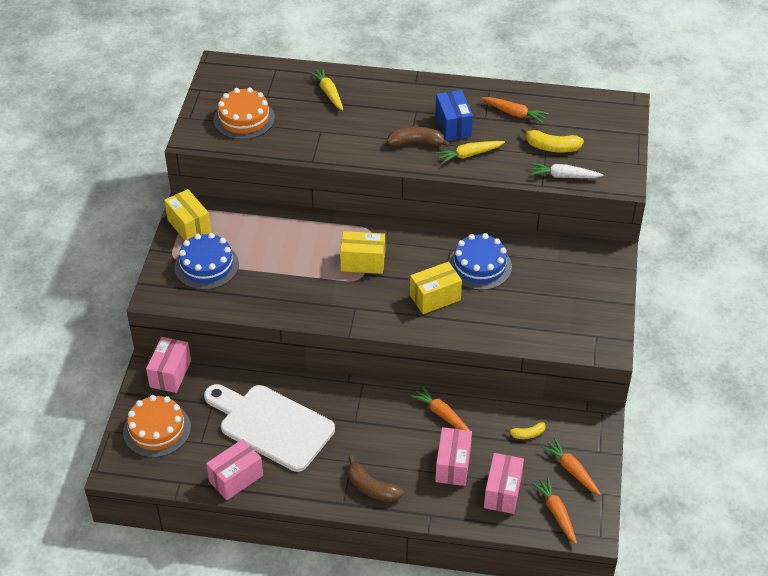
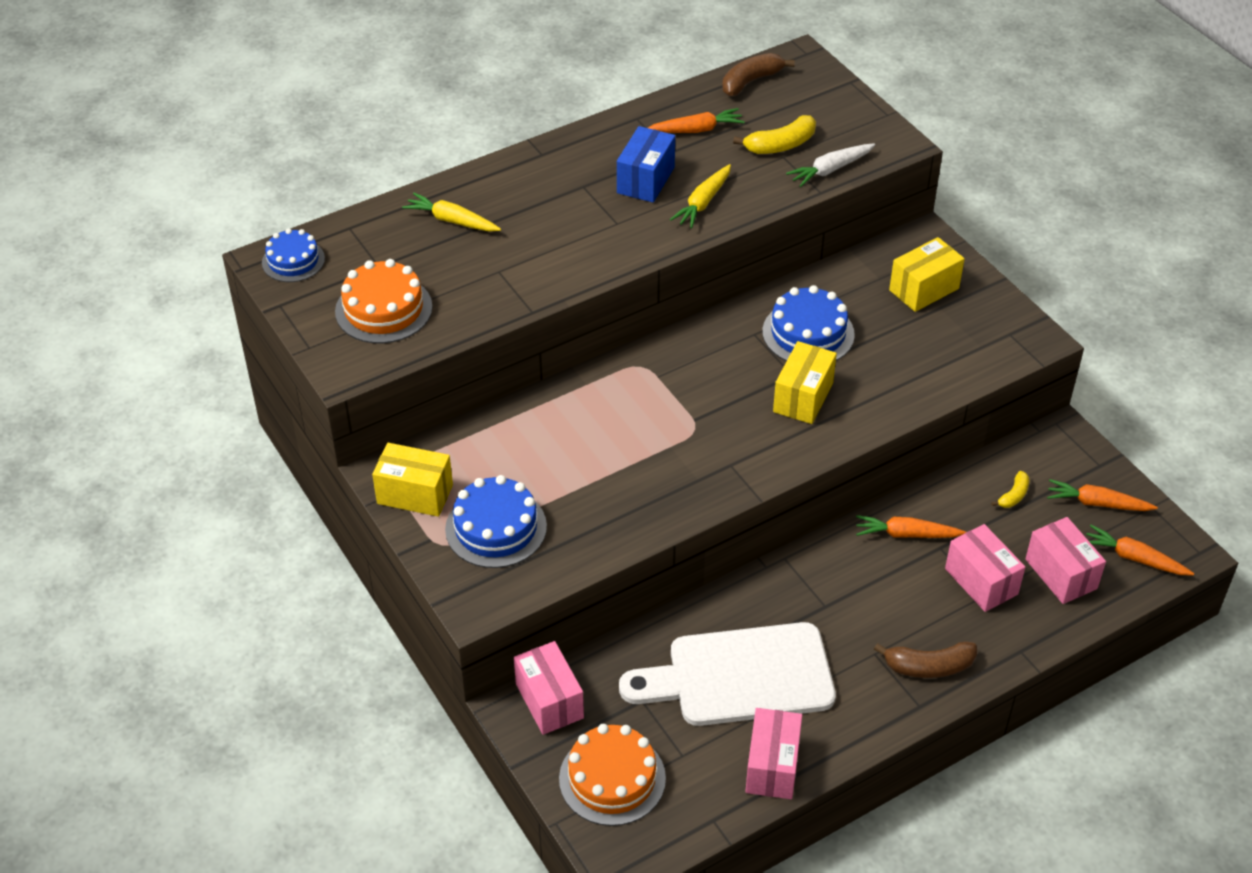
camera: 40 degrees left, 0 degrees up
(231, 71) = (293, 261): none -> blue cake
(363, 262) = (677, 407): yellow box -> yellow box (924, 289)
(416, 143) = (628, 222): brown banana -> brown banana (751, 81)
(453, 126) = (645, 180): blue box -> blue box turned 75 degrees clockwise

